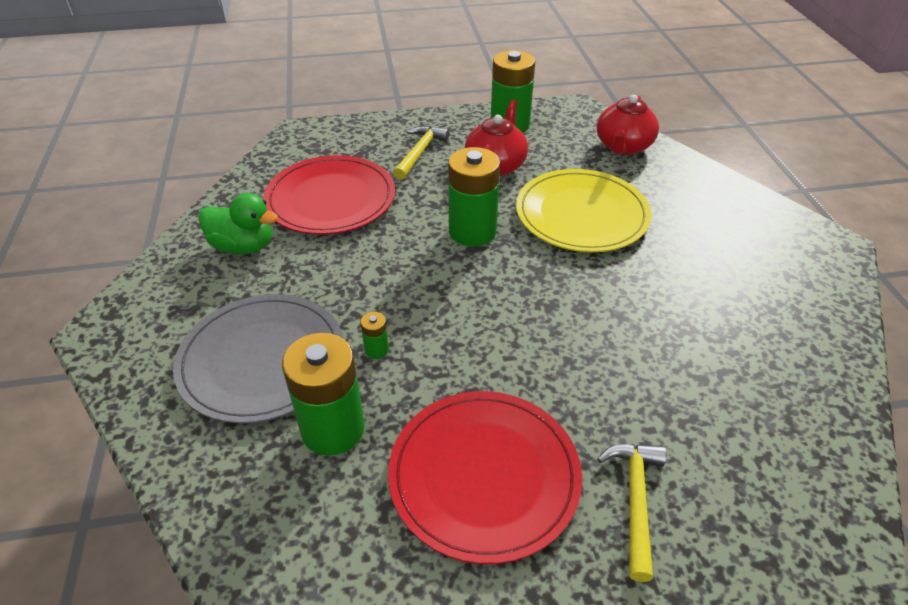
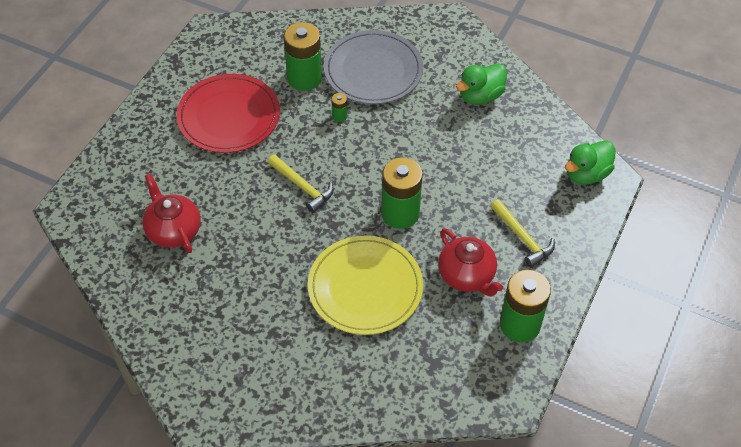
camera: 125 degrees right, 10 degrees up
(306, 145) = (586, 174): none -> green duck
(331, 199) = (499, 157): red plate -> none
(623, 146) = (424, 385): red teapot -> red teapot (173, 230)
(635, 501) = (165, 159): yellow hammer -> yellow hammer (302, 187)

